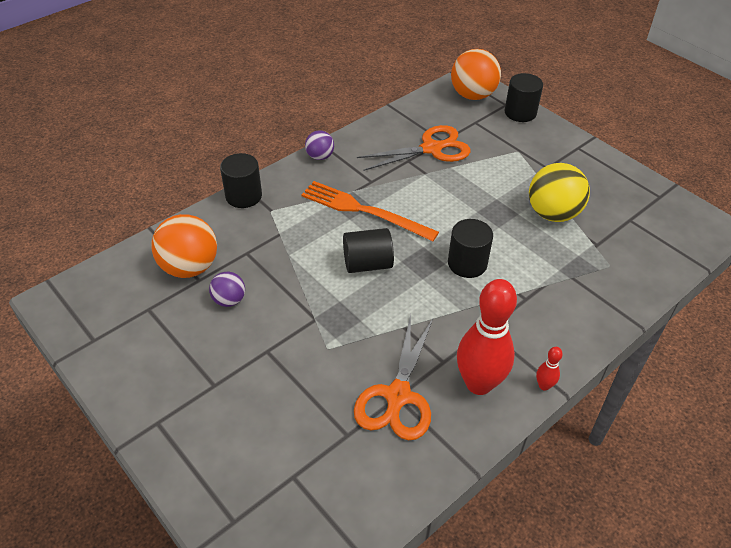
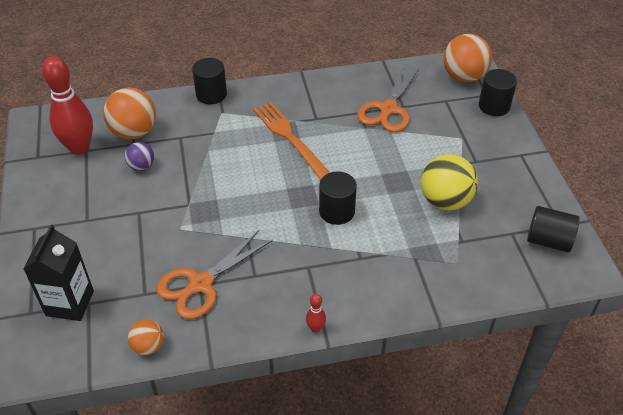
camera: 30 degrees right, 0 degrees up
(272, 487) = (70, 303): none -> black carton
(320, 156) = (292, 84): purple ball -> none
(367, 264) = (259, 180): black cylinder -> black cylinder (548, 240)
(399, 489) = (148, 346): none -> orange ball
(432, 148) = (388, 109): orange scissors -> orange scissors turned 105 degrees clockwise
(479, 383) = (267, 303): red bowling pin -> red bowling pin (79, 148)

